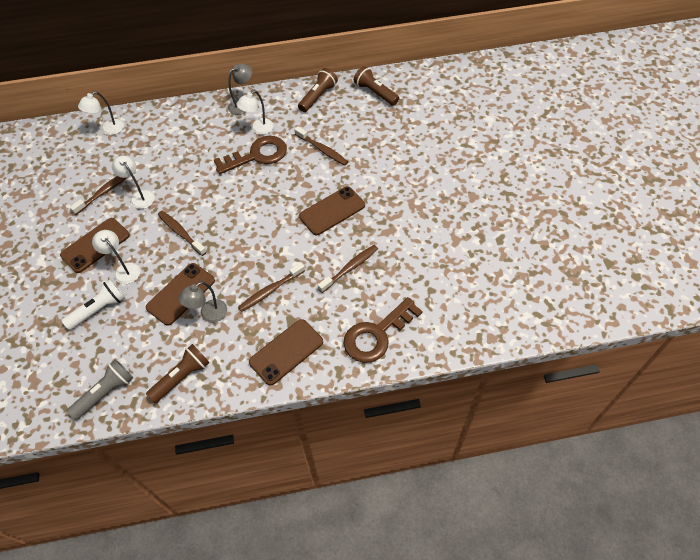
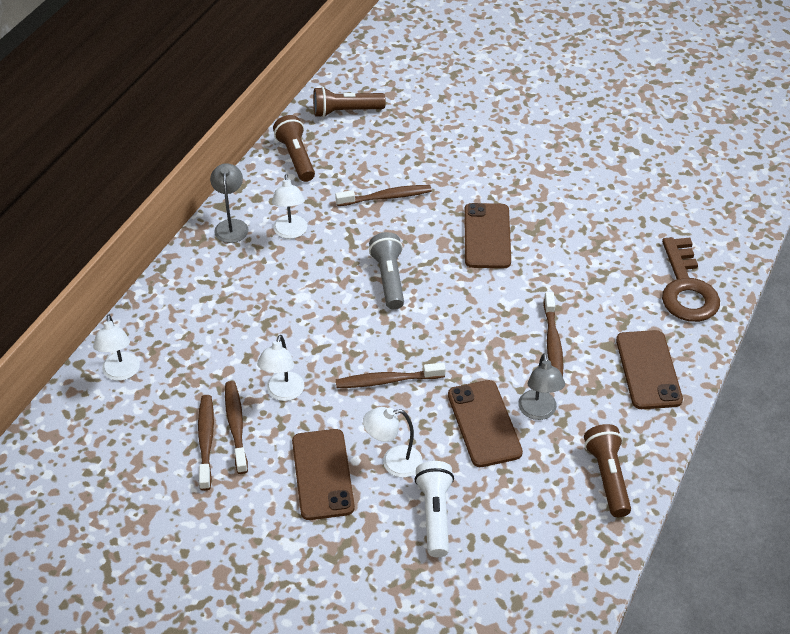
camera: 55 degrees left, 10 degrees down
(105, 393) = (570, 560): grey flashlight -> grey flashlight (389, 279)
(140, 196) = (283, 393): white lamp -> white lamp turned 75 degrees counterclockwise
(257, 155) = (333, 254): brown key -> none
(350, 268) = (581, 263): brown toothbrush -> brown toothbrush (206, 440)

